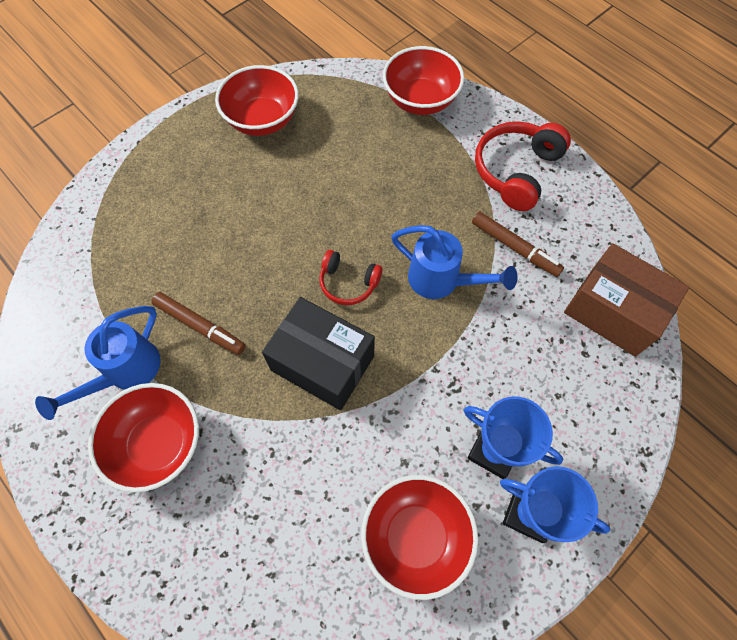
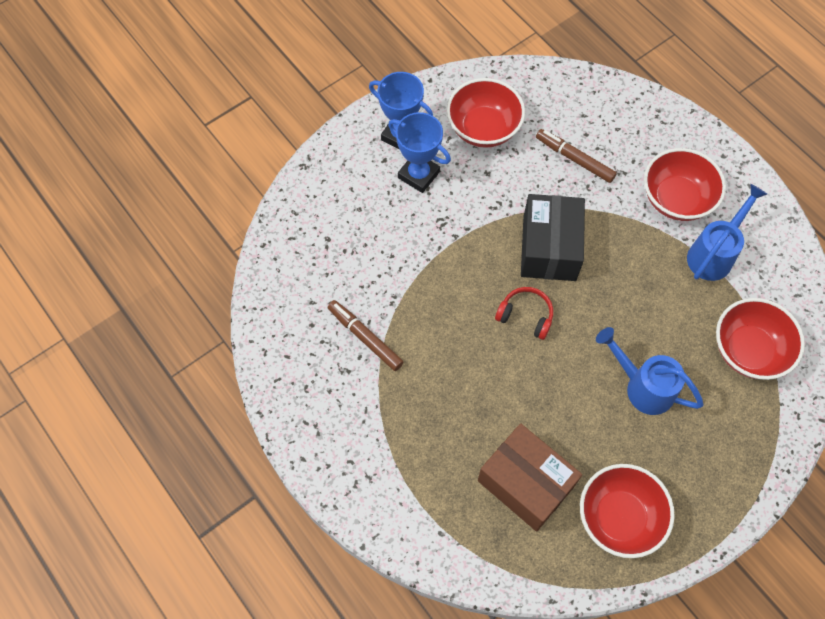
camera: 175 degrees left, 0 degrees up
(200, 326) = (657, 287): brown marker -> brown marker (574, 159)
(322, 363) = (549, 248): black box -> black box turned 60 degrees clockwise
(420, 100) = (434, 531): red bowl -> red bowl (748, 350)
(442, 281) = (439, 310): blue watering can -> blue watering can (642, 386)
(516, 171) = (344, 423): red headphones -> none
(613, 311) = (292, 271): brown box -> brown box (525, 483)

